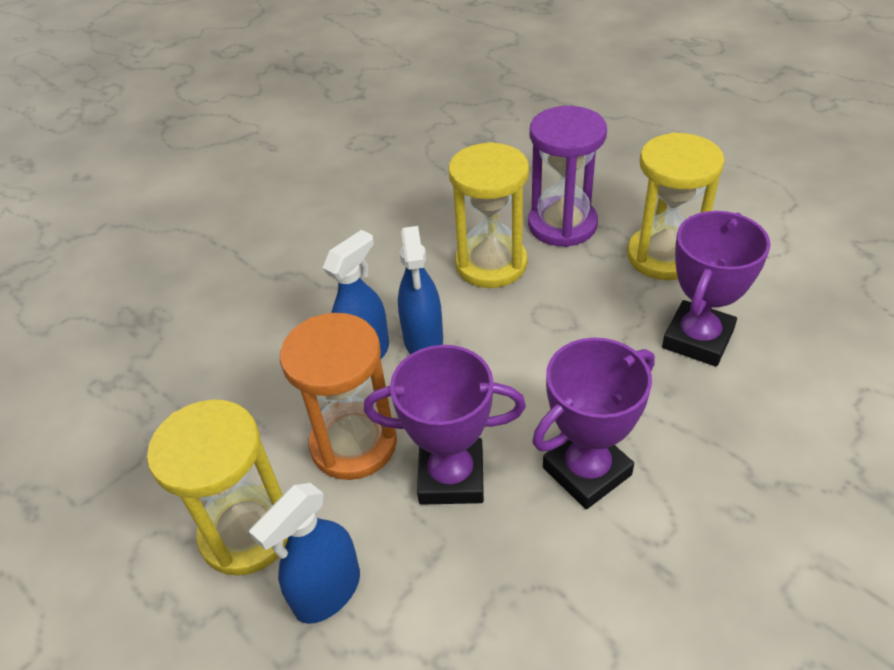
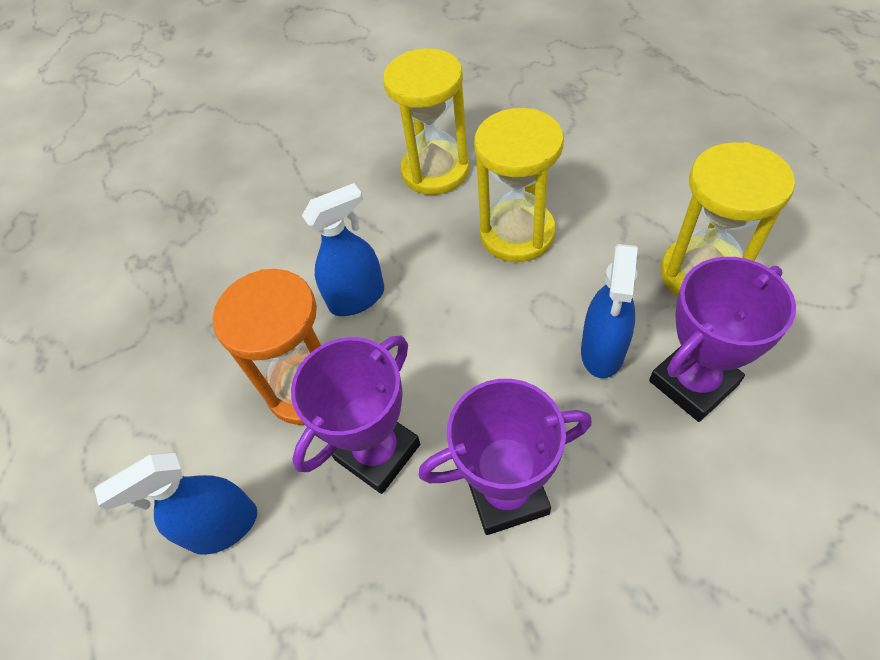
camera: 25 degrees right, 10 degrees up
(247, 532) = (185, 443): yellow hourglass -> yellow hourglass (435, 171)
(423, 340) = (416, 298): blue spray bottle -> blue spray bottle (602, 351)
(451, 476) = (377, 452): purple trophy -> purple trophy turned 75 degrees counterclockwise
(562, 224) = (609, 208): purple hourglass -> none

